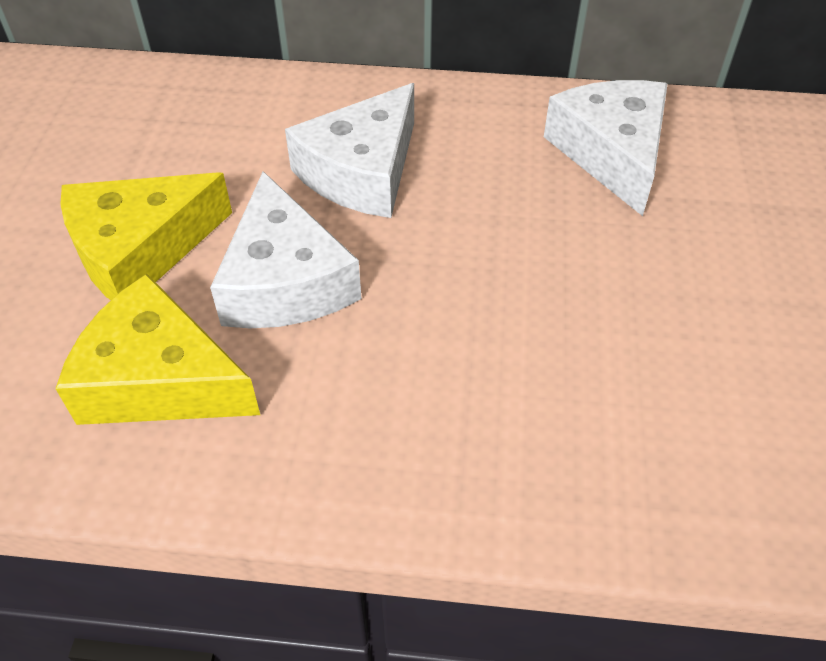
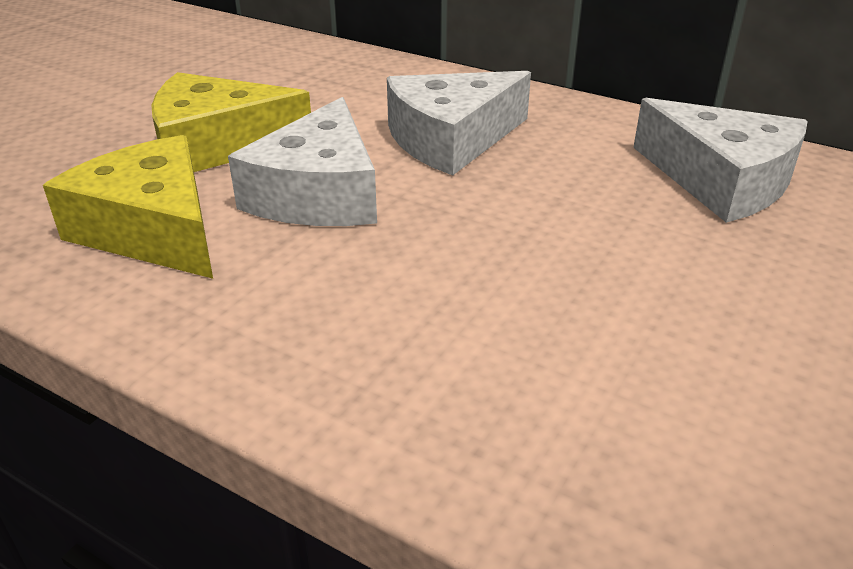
camera: 25 degrees right, 15 degrees down
(611, 153) = (721, 180): white cheese -> white cheese turned 120 degrees clockwise

